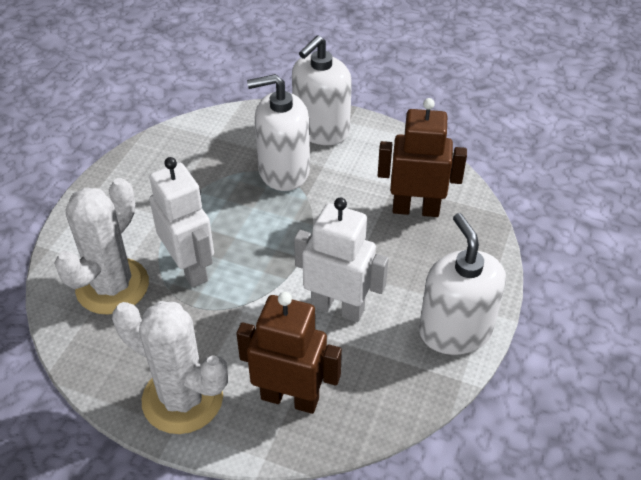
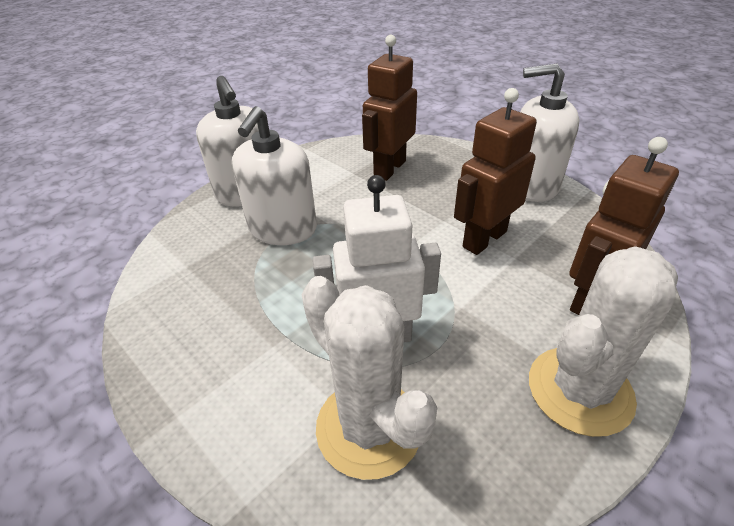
camera: 65 degrees left, 5 degrees down
(338, 307) = (484, 239): white robot -> brown robot

